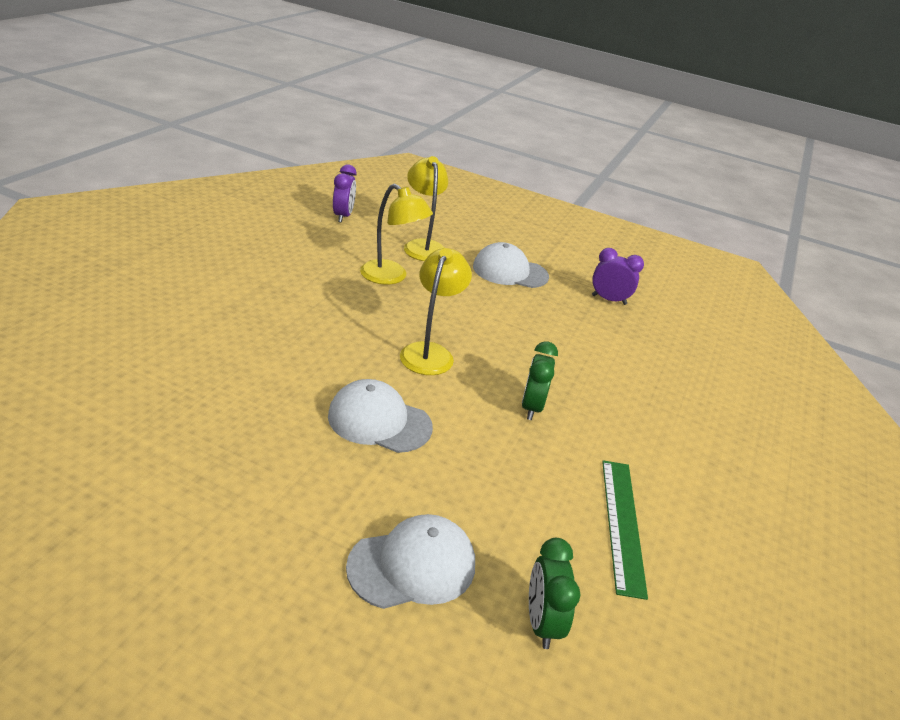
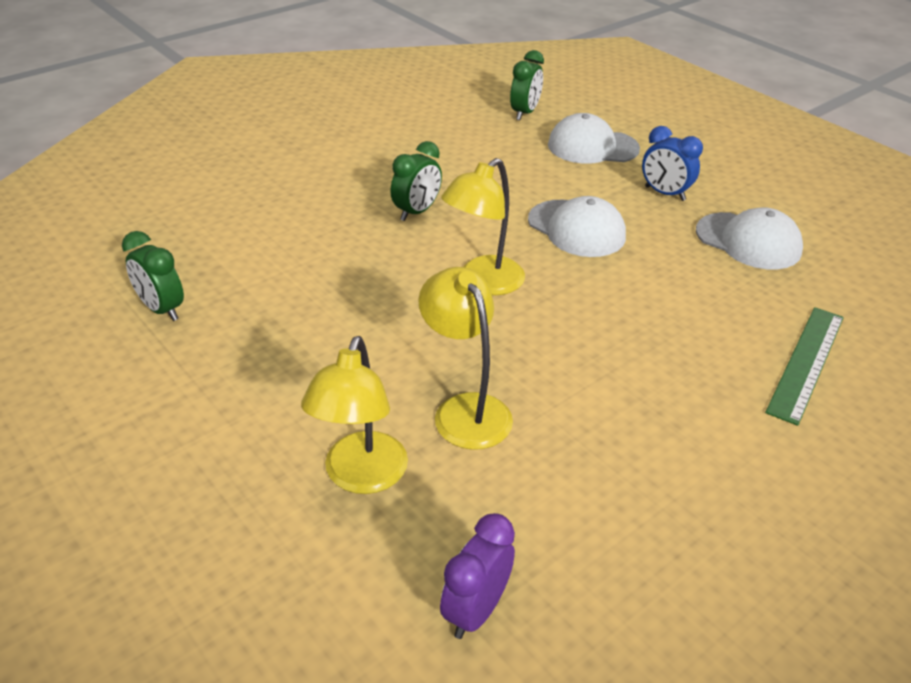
camera: 150 degrees left, 5 degrees up
(297, 496) = (665, 193): none -> blue clock
(510, 271) = (256, 387): white cap -> white cap (748, 241)
(609, 300) = (162, 309): purple clock -> green clock
(622, 524) = (423, 135): green ruler -> green ruler (806, 363)

